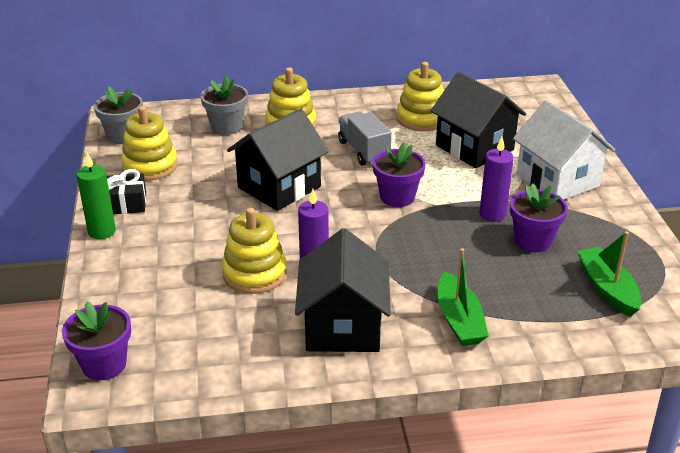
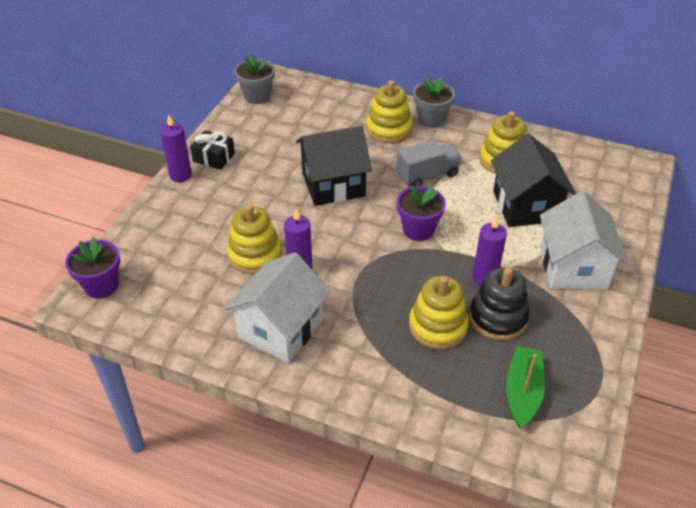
camera: 30 degrees right, 10 degrees up
(102, 231) = (180, 175): green candle -> purple candle
(150, 166) = (255, 130): yellow stacking toy -> yellow stacking toy (438, 326)
(226, 127) = (338, 113): grey flower pot -> grey flower pot (431, 119)
(343, 326) = (280, 329): black house -> white house
(364, 151) = (427, 175): grey truck -> grey truck turned 60 degrees clockwise
(459, 320) = (372, 364): green boat -> none
(533, 241) = (498, 318): purple flower pot -> black stacking toy

